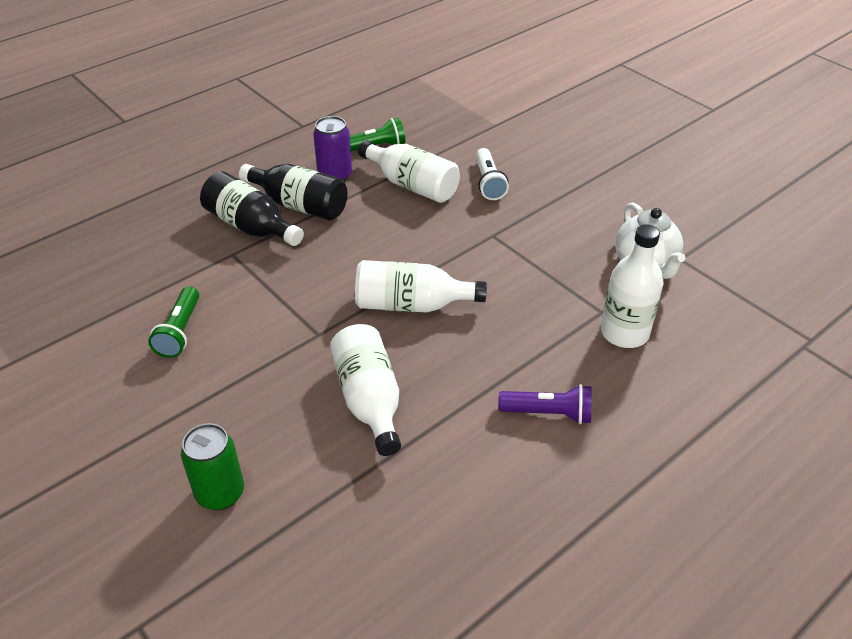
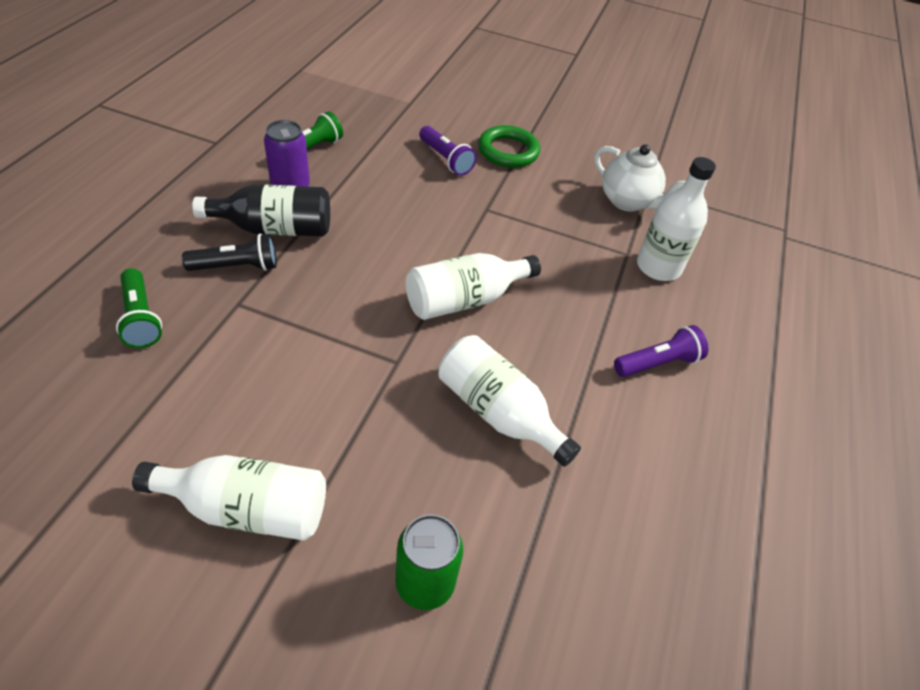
camera: 35 degrees left, 5 degrees up
(180, 331) = (240, 413): green flashlight -> green flashlight (141, 318)
(251, 226) = (237, 266): black bottle -> black flashlight
(412, 185) = (376, 179): white bottle -> white bottle (247, 509)
(488, 183) = (446, 159): white flashlight -> purple flashlight
(556, 189) = (508, 151): none -> green ring

